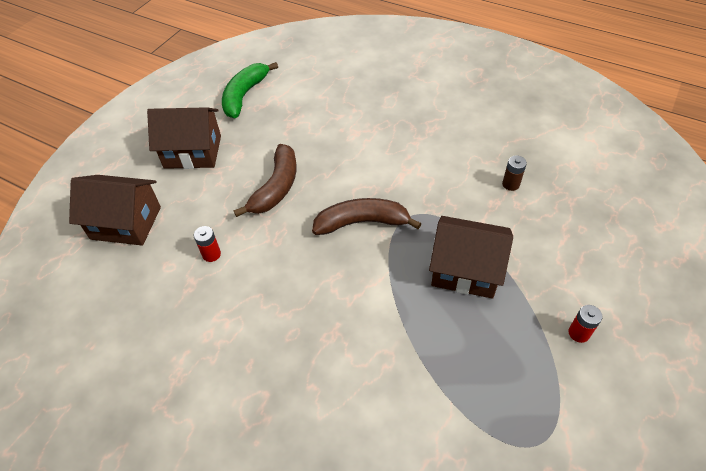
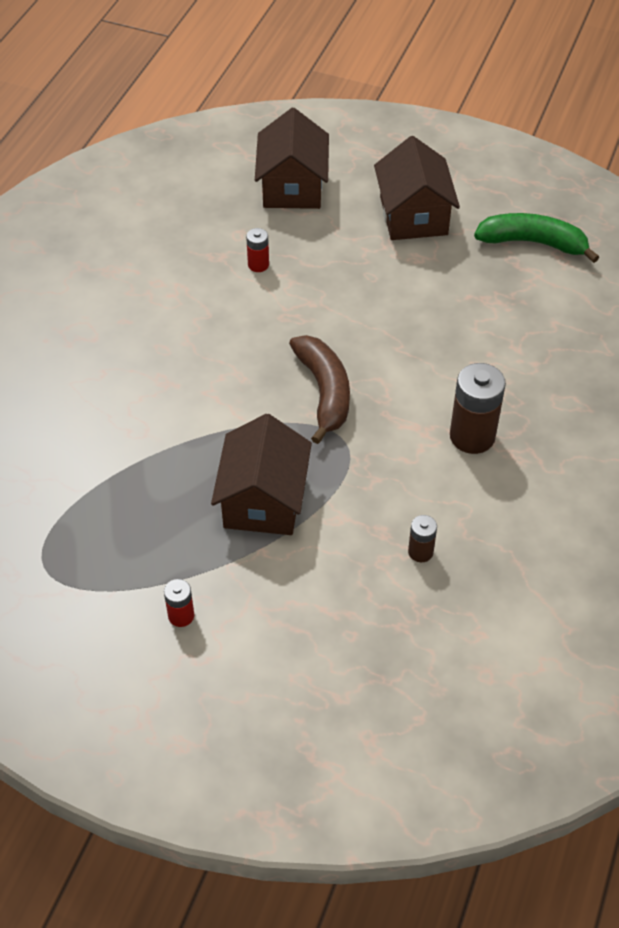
camera: 80 degrees right, 0 degrees up
(276, 187) = (368, 303): brown banana -> none
(413, 147) = (472, 436): none -> brown battery

